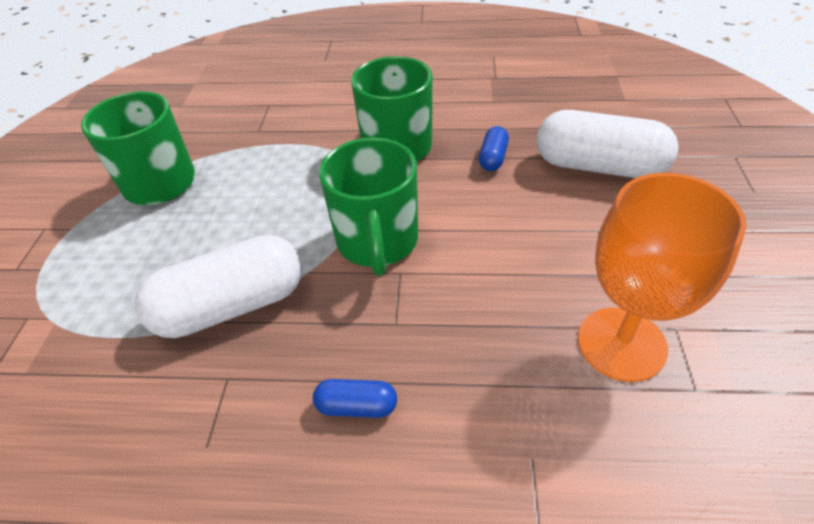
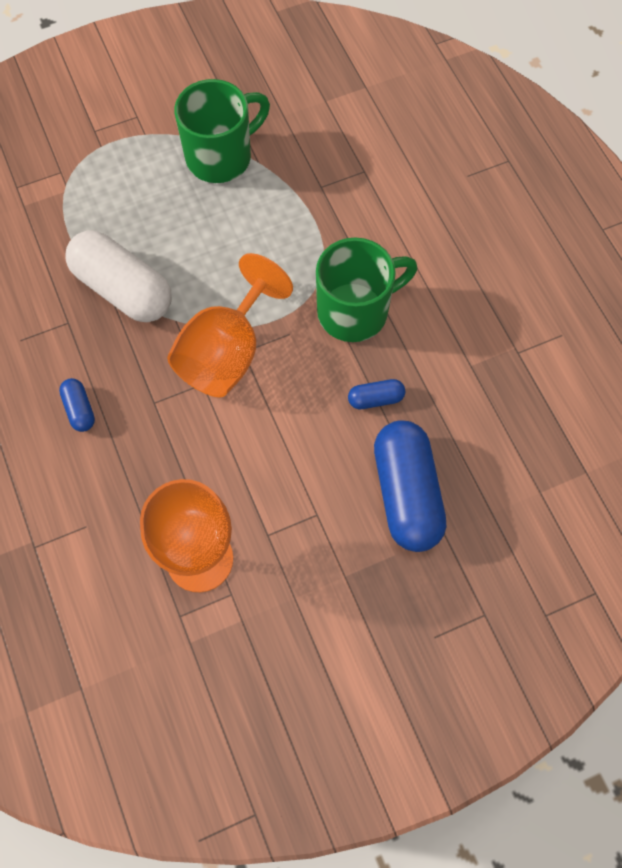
camera: 60 degrees right, 20 degrees up
(377, 242) = (226, 353): green mug -> orange goblet
(598, 166) = (407, 493): white capsule -> blue capsule

